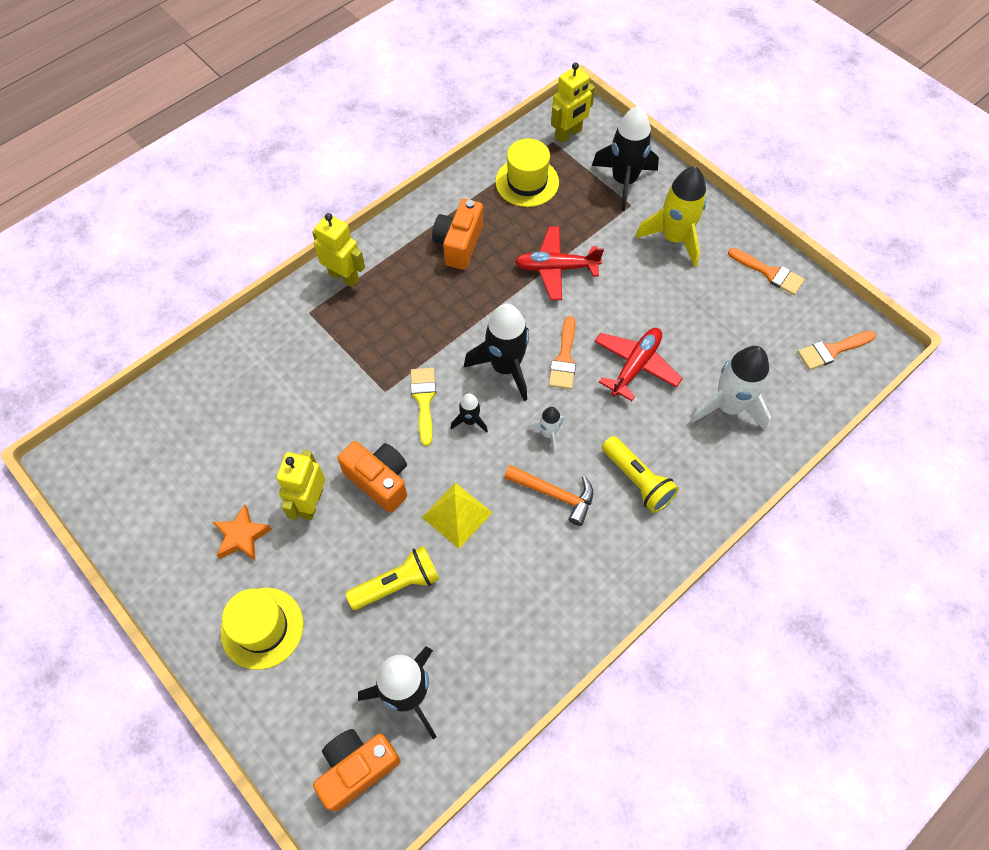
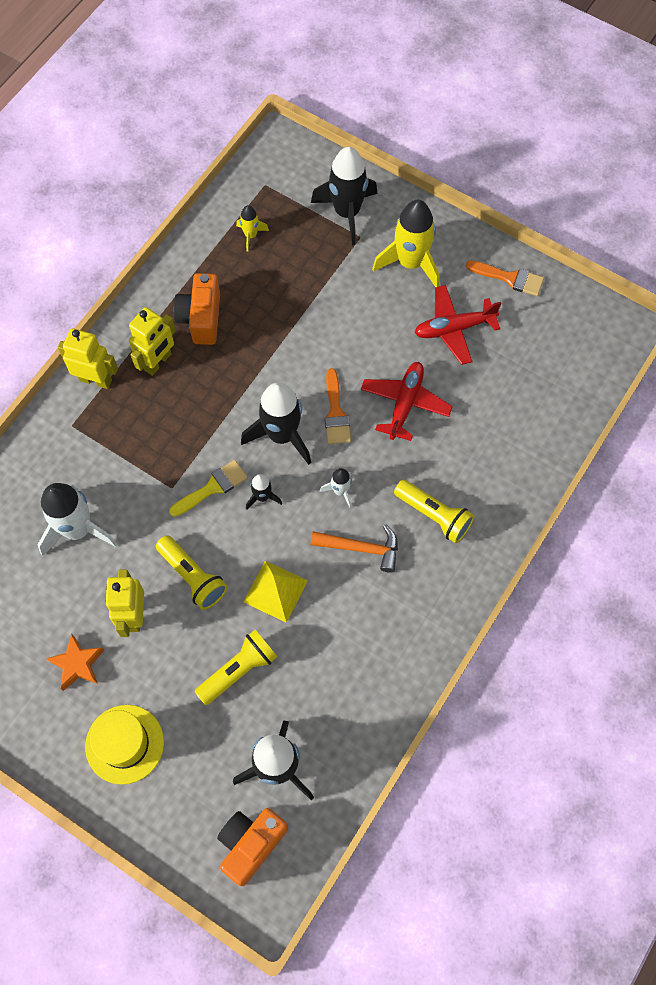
camera: 15 degrees left, 5 degrees up
(379, 480) = (192, 577): orange camera -> yellow flashlight
(424, 400) = (212, 487): yellow brush -> yellow brush turned 75 degrees clockwise
(527, 182) = (250, 235): yellow hat -> yellow rocket
(556, 268) = (304, 321): red plane -> red plane (454, 328)
(568, 134) = (278, 173): yellow robot -> yellow robot (158, 362)
(729, 407) = (501, 423): white rocket -> white rocket (78, 530)
(832, 350) = (584, 343): orange brush -> none

